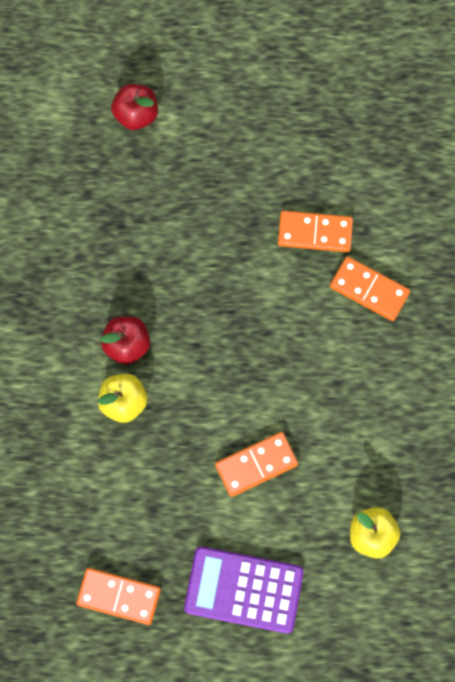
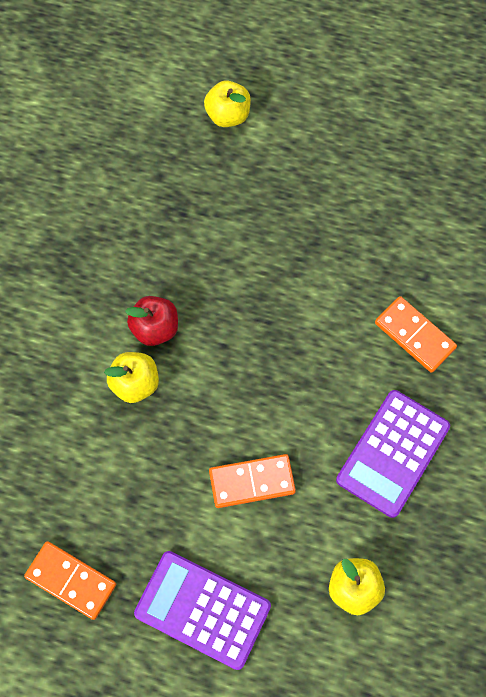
camera: 15 degrees right, 5 degrees down
(136, 115) = (228, 115): red apple -> yellow apple
(315, 233) = (373, 267): orange domino -> none
(376, 405) = (393, 453): none -> purple calculator

